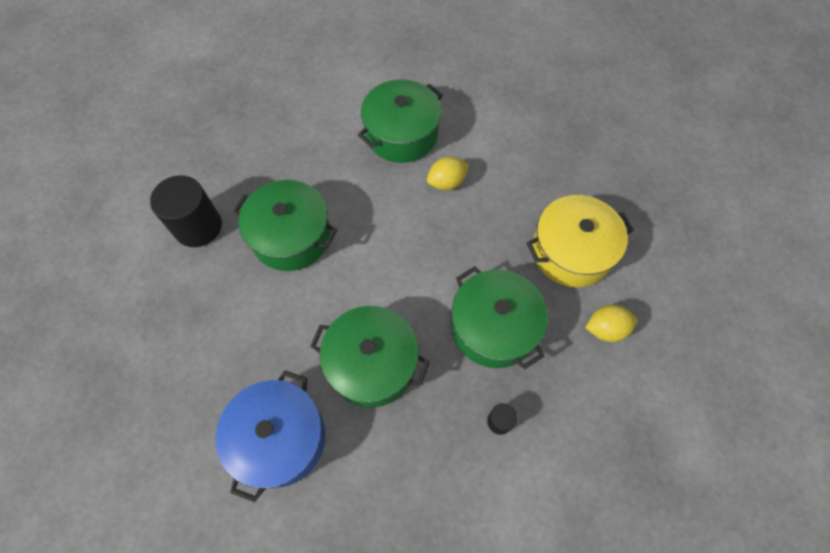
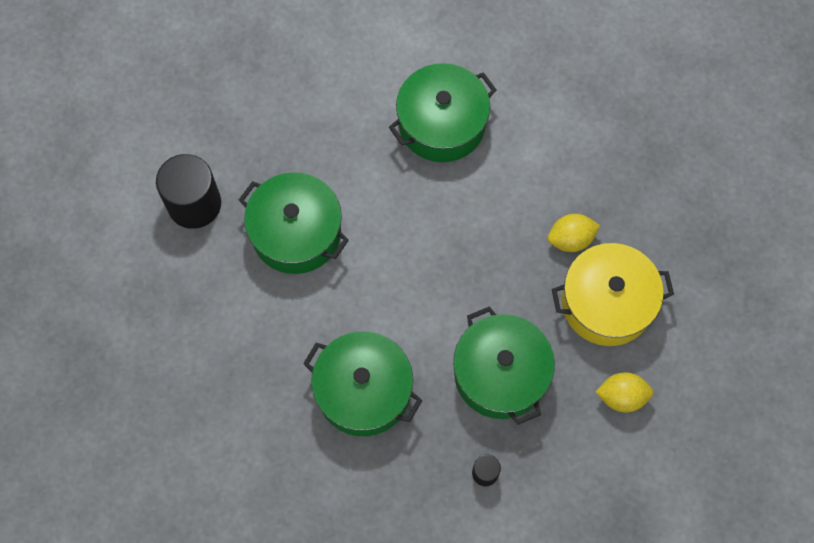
camera: 10 degrees right, 5 degrees up
(279, 438) = (258, 450): blue pot -> none
(446, 182) = (483, 195): yellow lemon -> yellow lemon (570, 239)

